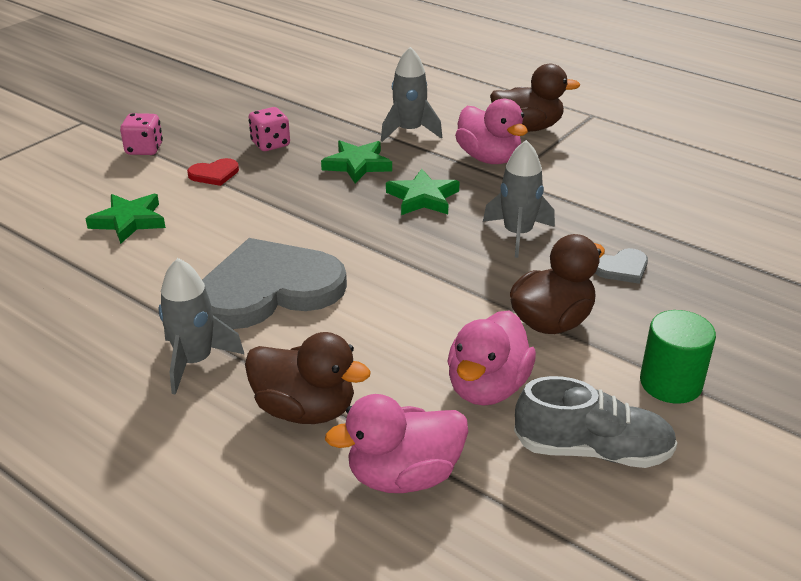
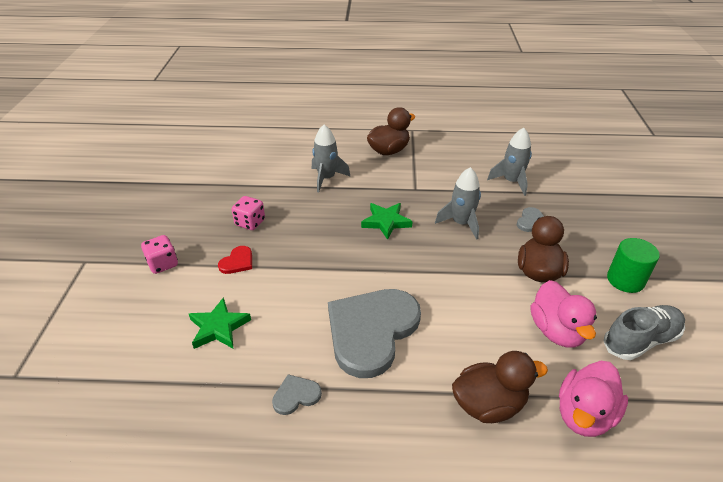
camera: 35 degrees left, 5 degrees up
(127, 306) = (296, 395): none -> grey heart
(195, 361) = (388, 411): grey rocket -> grey rocket (511, 182)
(357, 165) = (323, 215): green star -> none
(489, 158) = (391, 179): pink duck -> none

